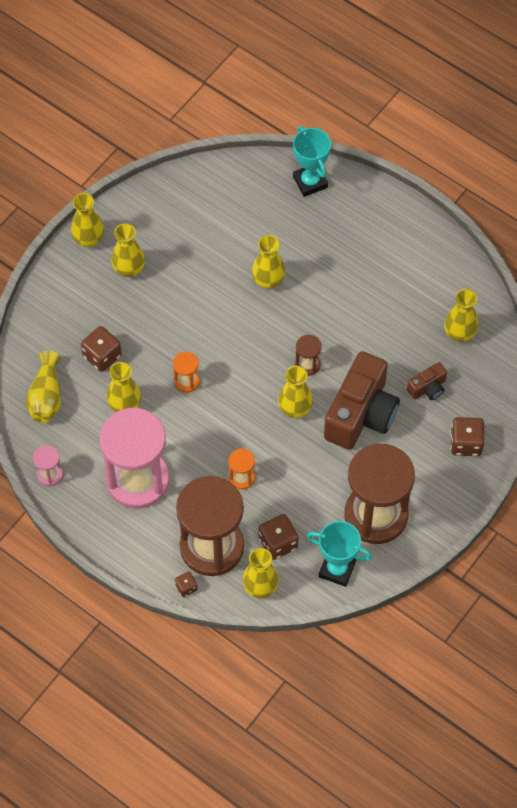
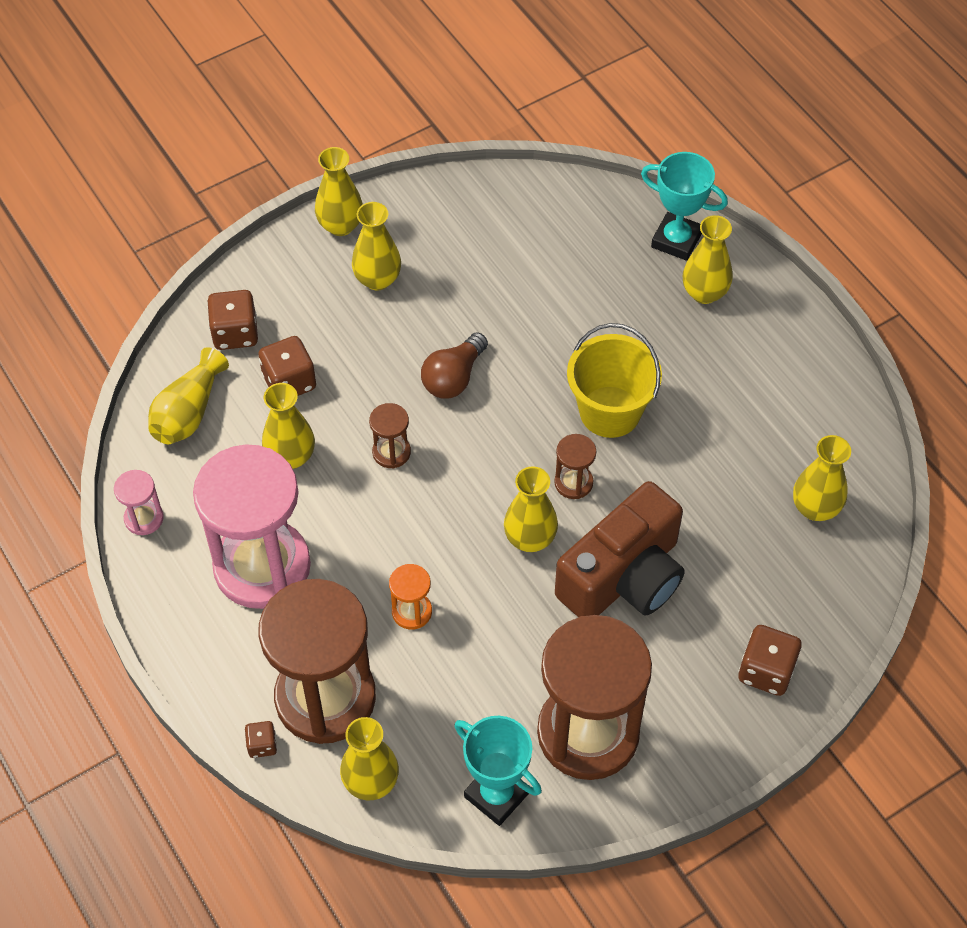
camera: 20 degrees right, 5 degrees down
(187, 381) = (391, 452): orange hourglass -> brown hourglass
(205, 320) = (453, 377): none -> brown light bulb
(268, 280) = (564, 351): yellow vase -> yellow vase (704, 293)
(278, 543) = (424, 725): brown dice -> brown dice (235, 333)
(310, 182) = (676, 240): turquoise trophy -> turquoise trophy turned 60 degrees counterclockwise
(312, 311) = (610, 411): none -> yellow bucket
(427, 388) = (738, 572): brown camera -> none

